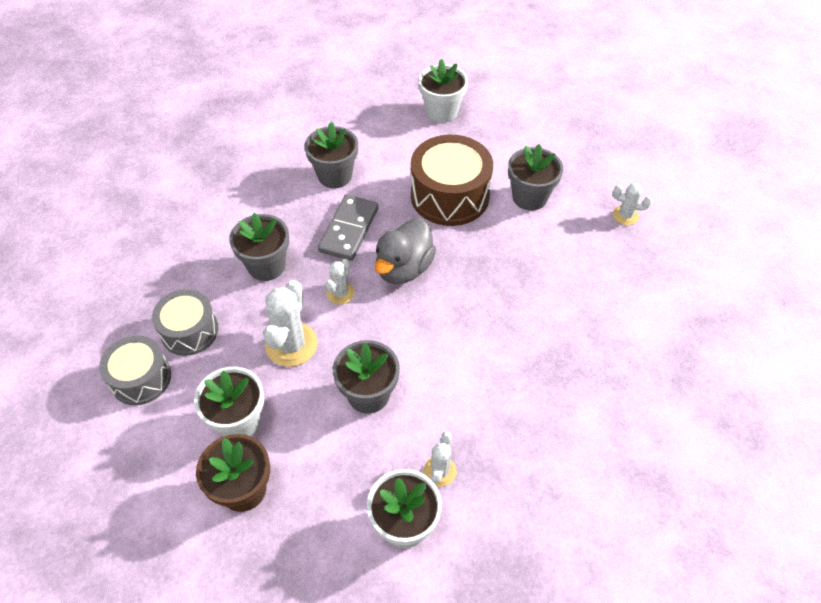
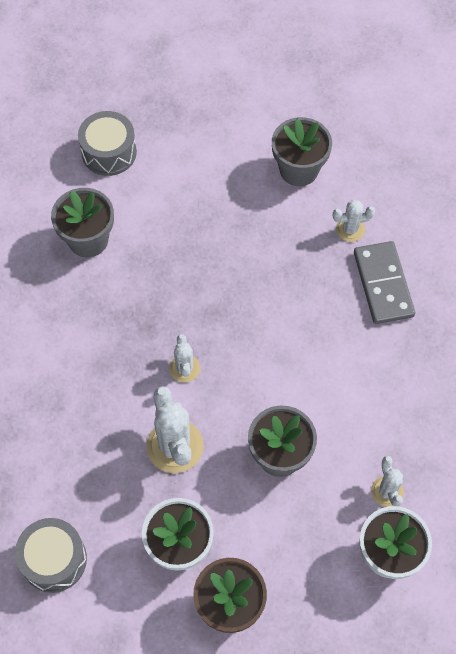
camera: 30 degrees left, 10 degrees up
(189, 331) = (65, 486): grey drum -> grey drum (109, 152)
(266, 266) = (90, 377): grey flower pot -> none
(349, 230) = (145, 295): grey domino -> grey domino (383, 284)
(404, 268) = (227, 310): grey duck -> none
(441, 112) = (148, 107): white flower pot -> none
(449, 196) = (220, 206): brown drum -> none
(625, 215) = (399, 146): white cactus -> white cactus (350, 229)

